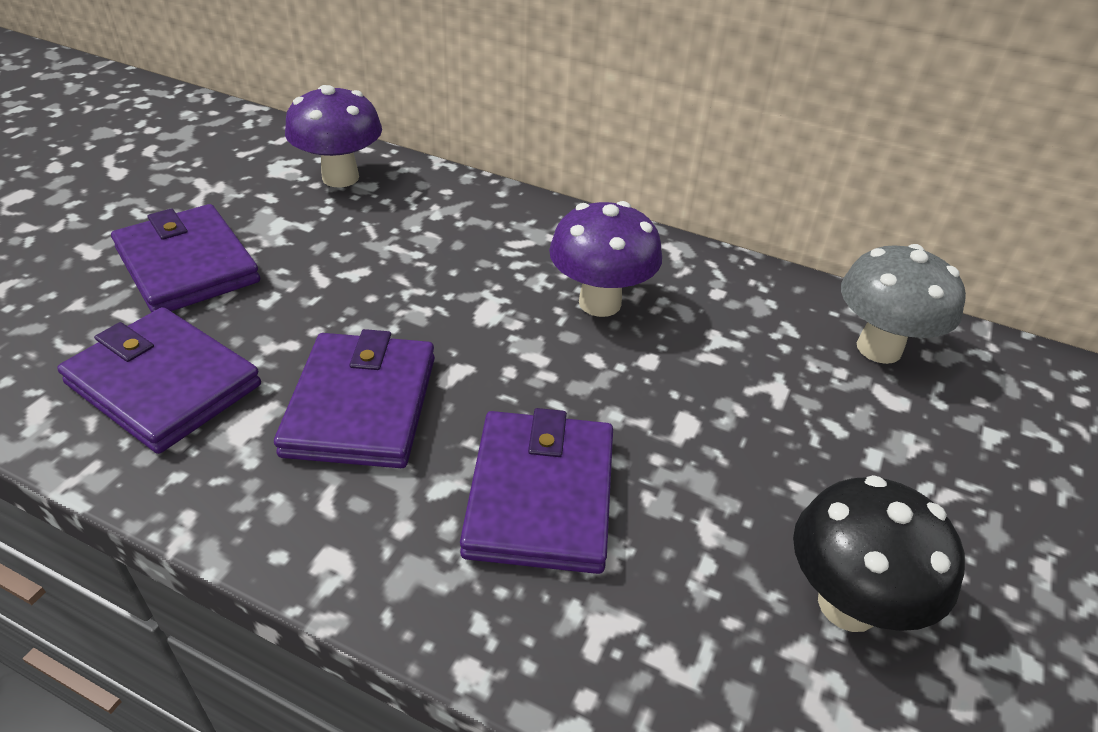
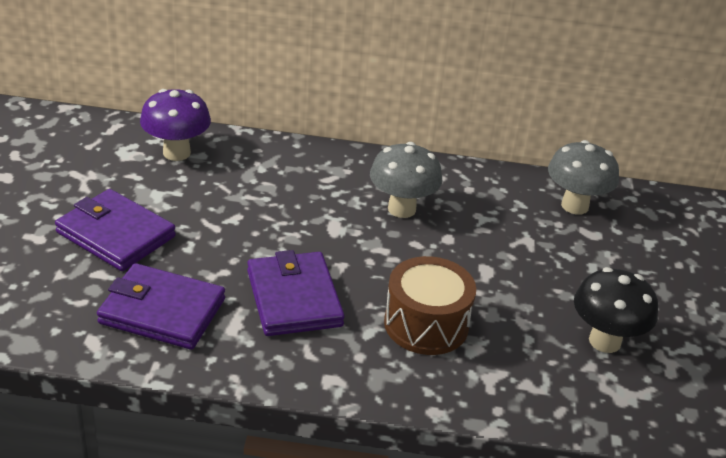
camera: 20 degrees left, 5 degrees down
(541, 495) = (426, 324): purple wallet -> brown drum
(600, 303) = (401, 209): purple mushroom -> grey mushroom

